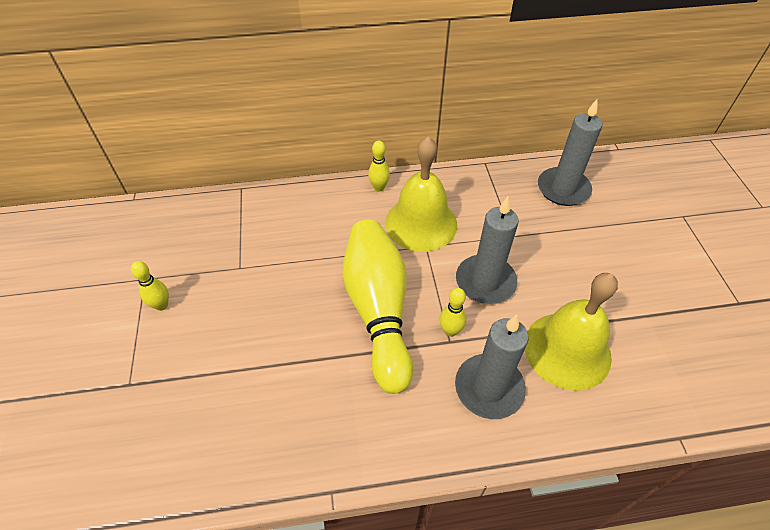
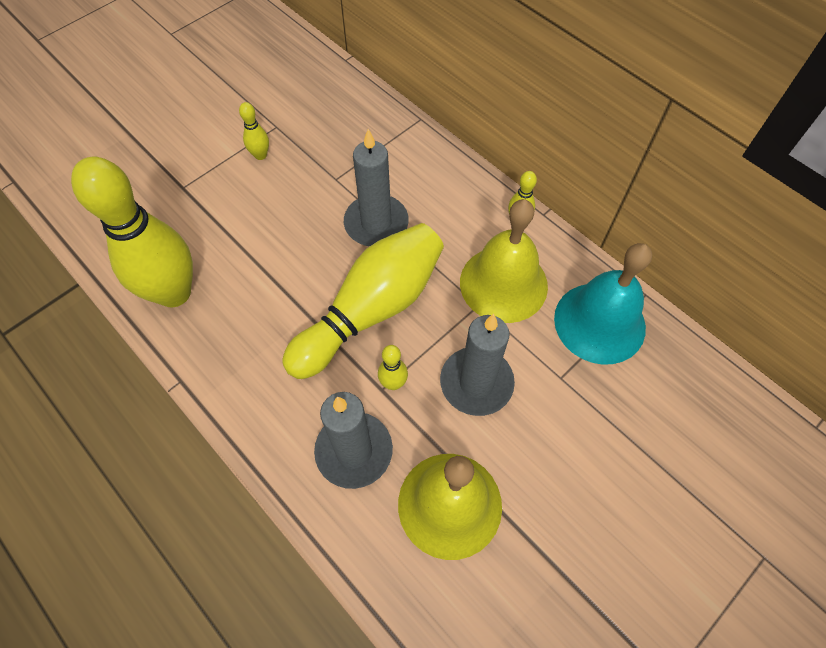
camera: 55 degrees right, 10 degrees up
(236, 450) = (174, 293): none -> yellow bowling pin
(488, 194) = (599, 322): none -> turquoise bell
(563, 189) = (680, 395): grey candle -> grey candle (376, 223)

